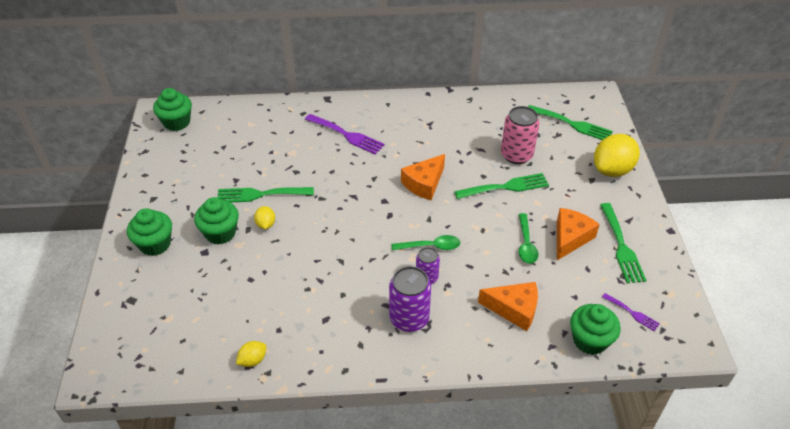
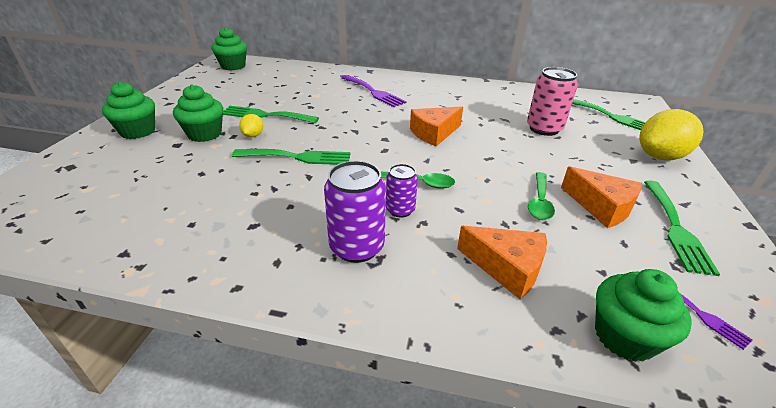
camera: 15 degrees right, 10 degrees down
(253, 360) = (134, 248): yellow lemon -> none
(506, 187) = (525, 150): green fork -> green fork (298, 157)
(570, 238) = (601, 207): orange cheese -> orange cheese turned 90 degrees clockwise

